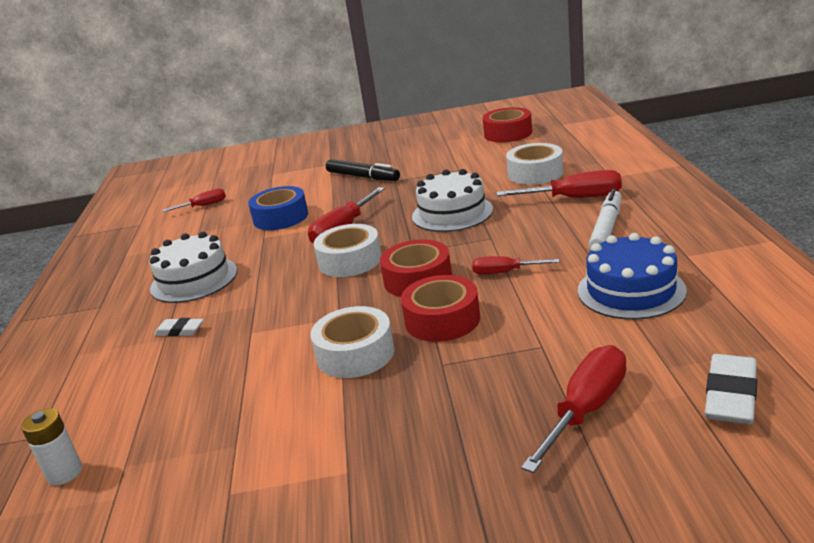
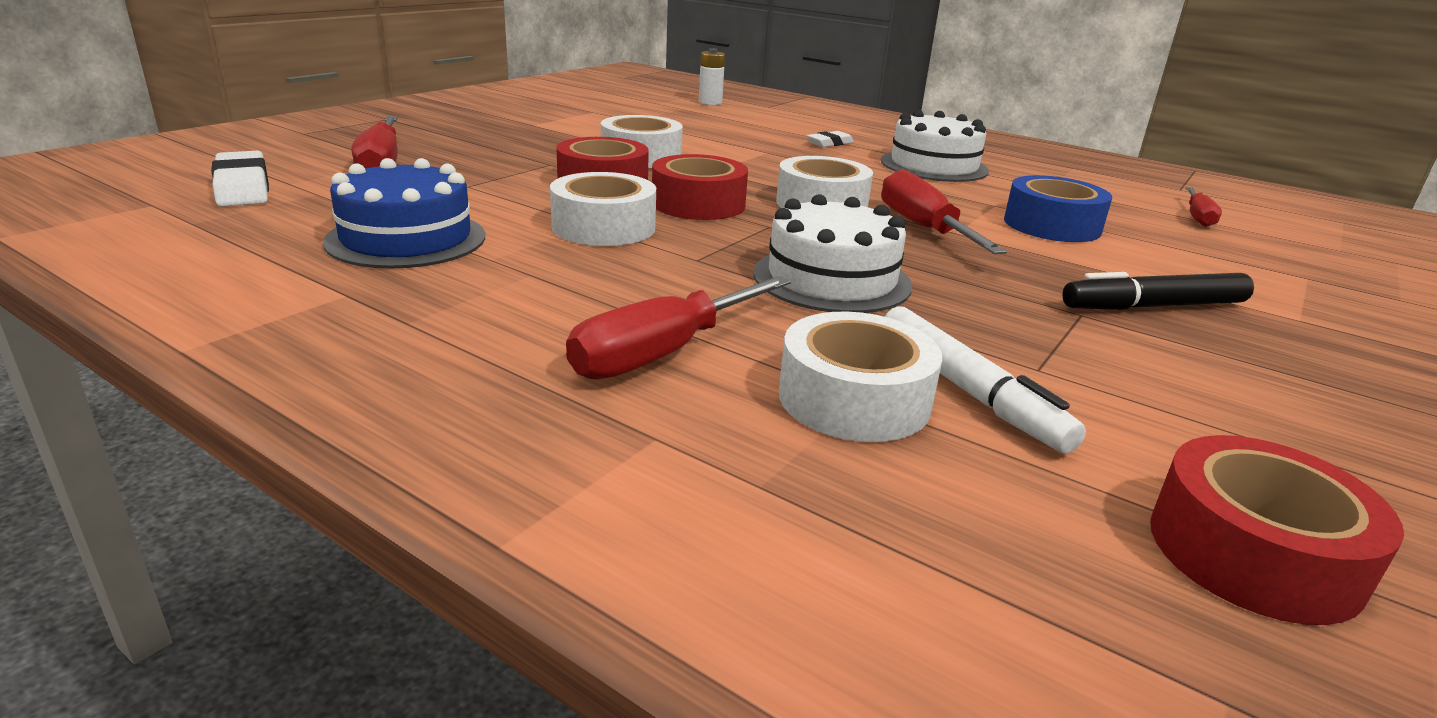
camera: 125 degrees right, 0 degrees up
(504, 272) = (603, 227): red screwdriver -> white tape
(606, 228) = (526, 308): white marker -> white marker (968, 391)

